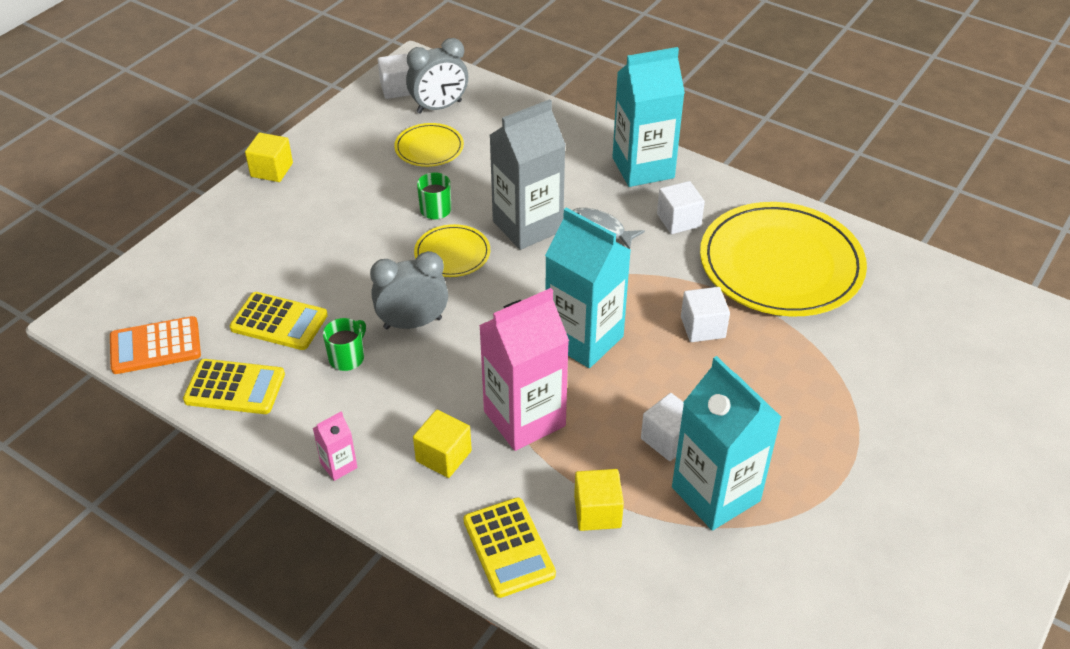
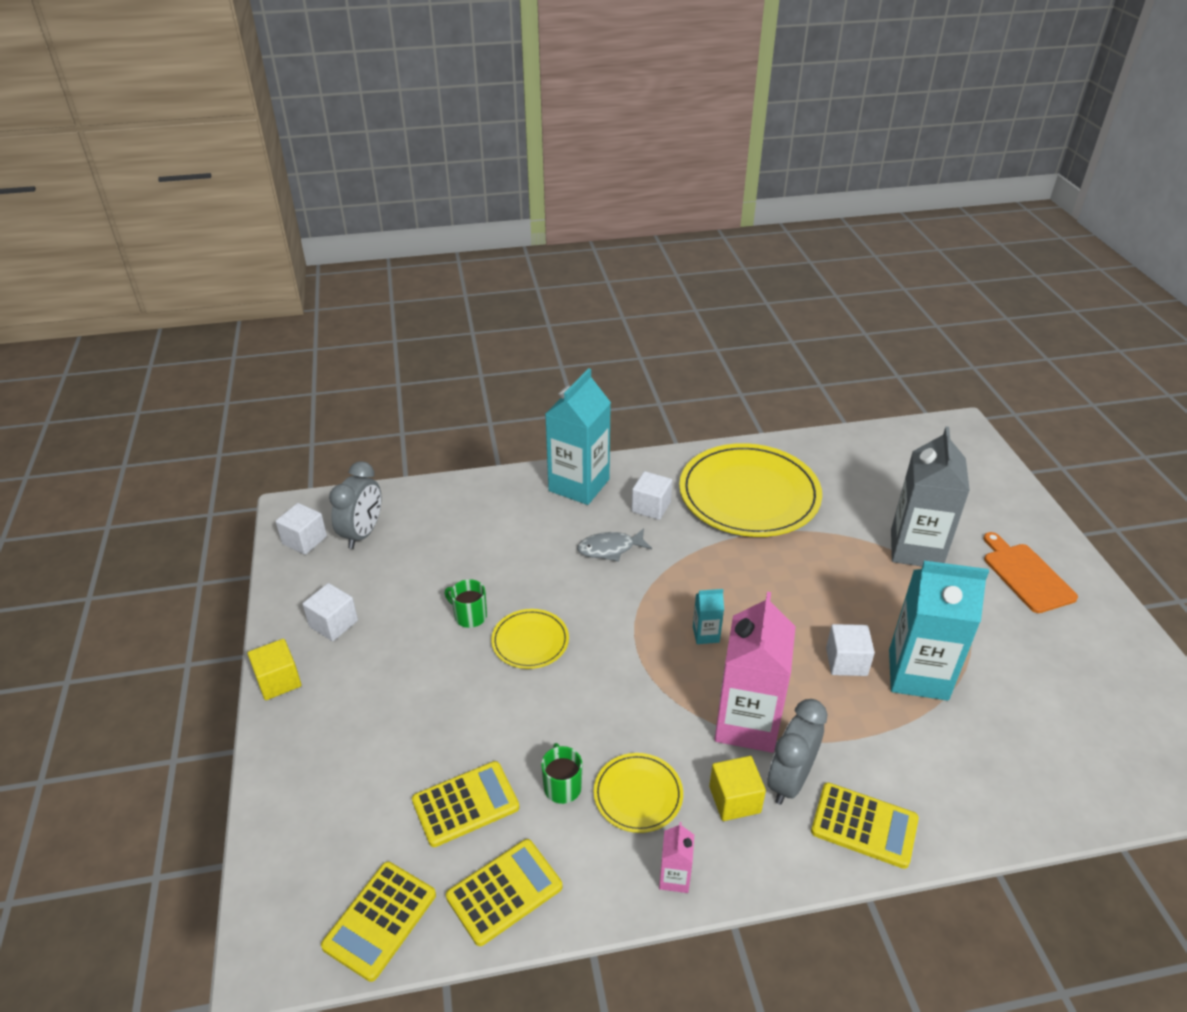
camera: 45 degrees left, 5 degrees down
(155, 346) = (380, 920): orange calculator -> yellow calculator
(413, 323) = (574, 717): grey clock -> grey clock (789, 780)
(429, 148) = (398, 571): yellow plate -> yellow plate (638, 794)
(527, 226) = (557, 581): grey carton -> grey carton (916, 549)
(584, 339) = (706, 634): turquoise carton -> turquoise carton, size x0.44
(597, 512) = (876, 748): yellow cube -> none
(702, 327) = (763, 569): white cube -> white cube (333, 623)
(956, 505) = (1026, 575): none -> orange cutting board

